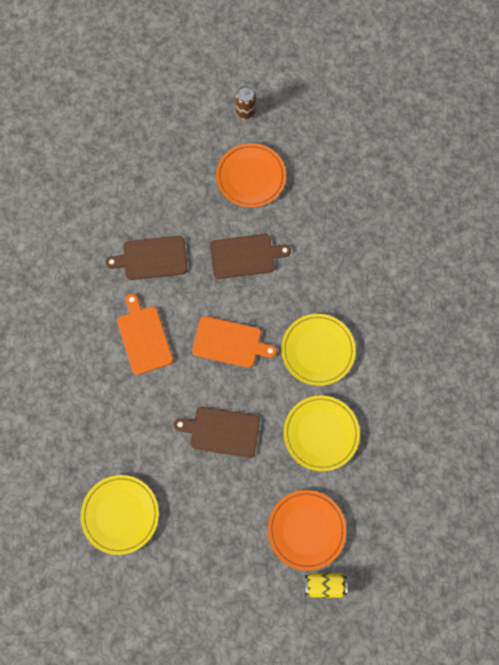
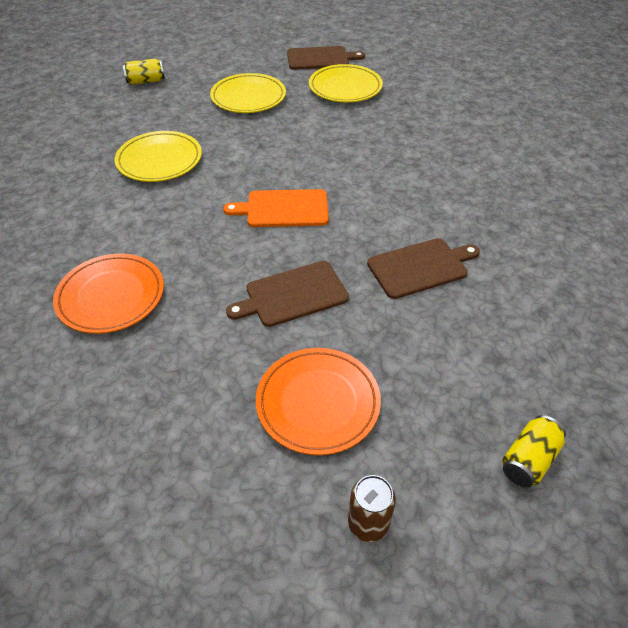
camera: 165 degrees right, 25 degrees down
(144, 337) = (388, 195): orange cutting board -> none
(155, 121) = (528, 460): none -> yellow can
(221, 431) = (269, 145): brown cutting board -> brown cutting board (320, 58)
(306, 530) = (167, 104): orange plate -> orange plate (111, 296)
(317, 350) = (171, 221): yellow plate -> yellow plate (248, 97)

